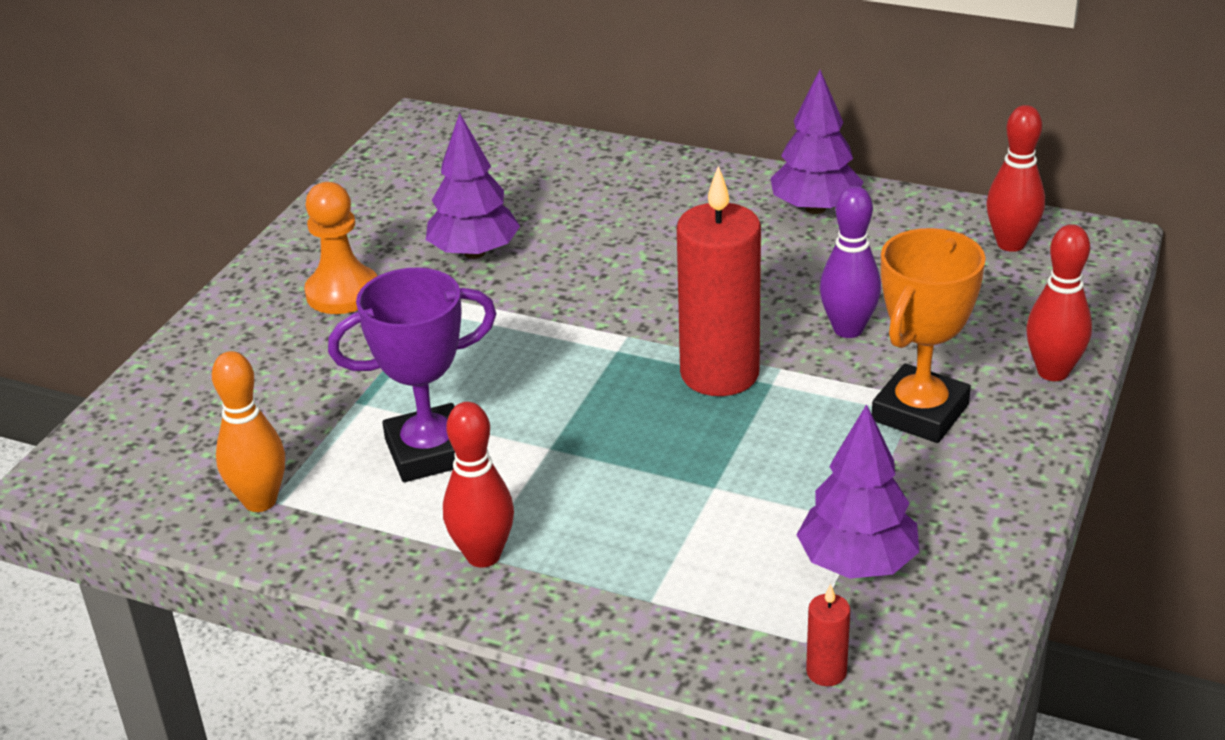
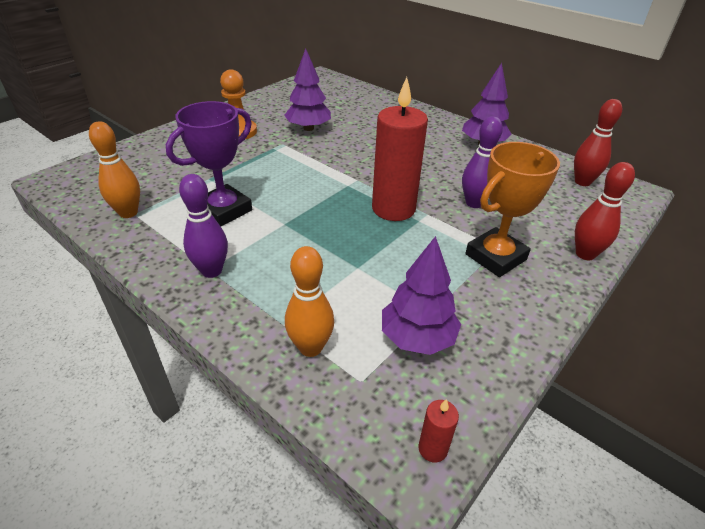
camera: 15 degrees right, 5 degrees up
(429, 452) = (224, 210): purple trophy -> purple trophy turned 45 degrees counterclockwise
(483, 555) = (212, 271): red bowling pin -> purple bowling pin
(711, 619) = (310, 347): none -> orange bowling pin
(826, 672) = (362, 407): red candle -> red candle (432, 449)

